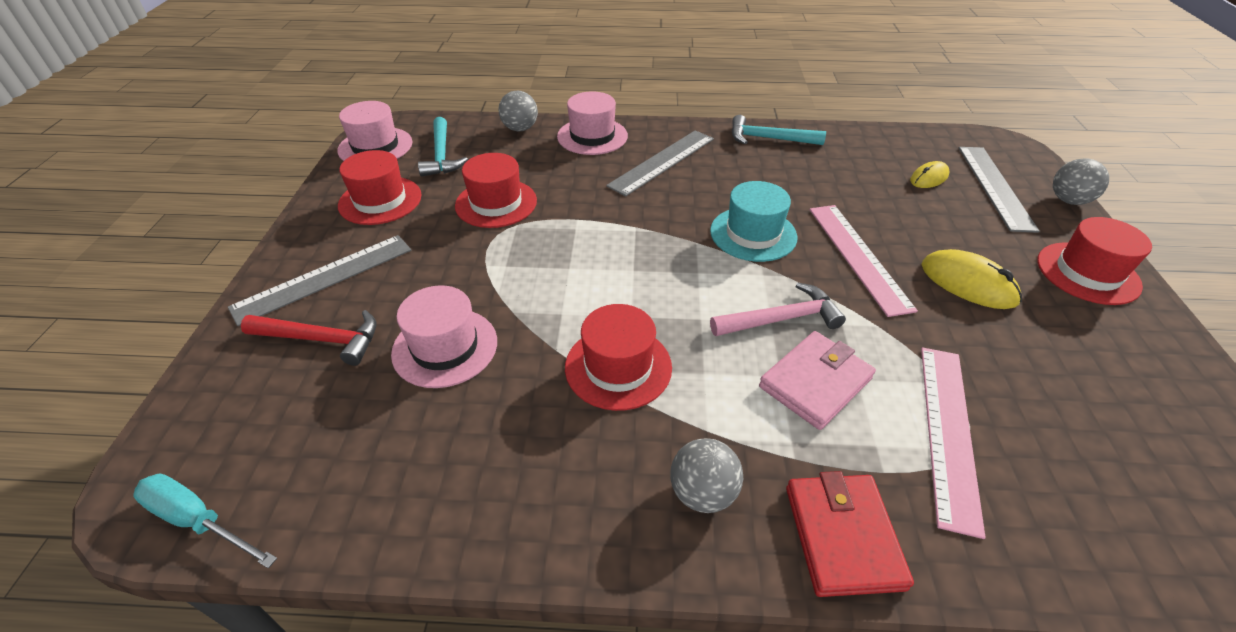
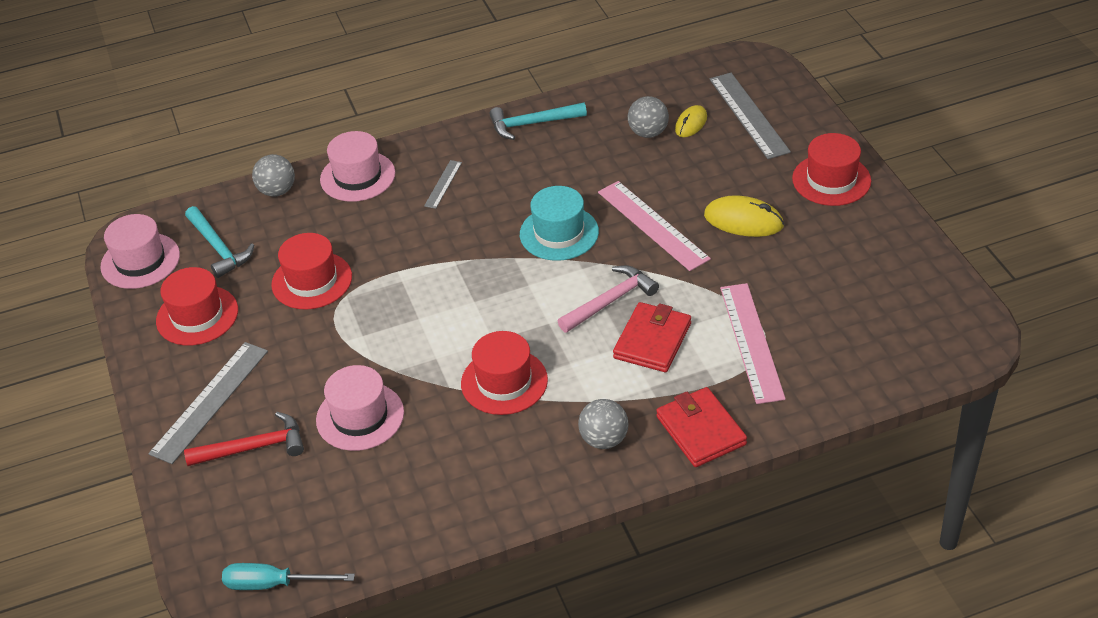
camera: 20 degrees left, 0 degrees up
(662, 162) = (443, 184): grey ruler -> grey ruler, size x0.50
(815, 382) = (652, 341): pink wallet -> red wallet
(1068, 200) = (810, 110): grey ball -> grey ball (648, 133)

